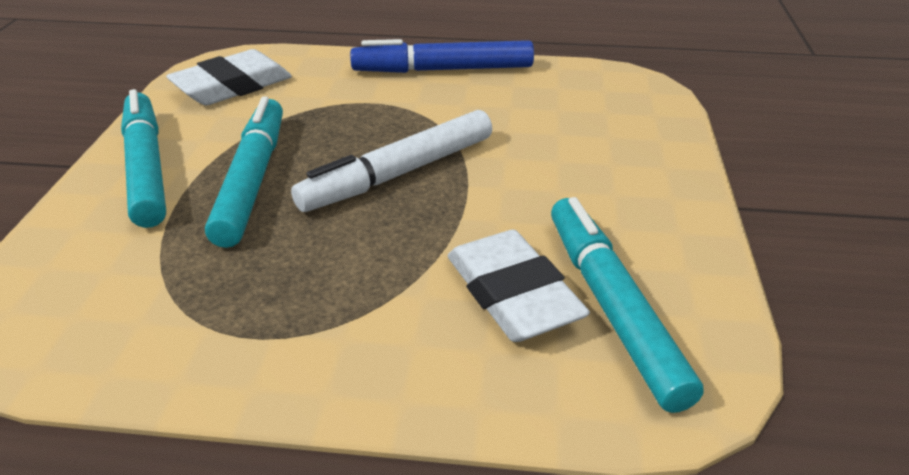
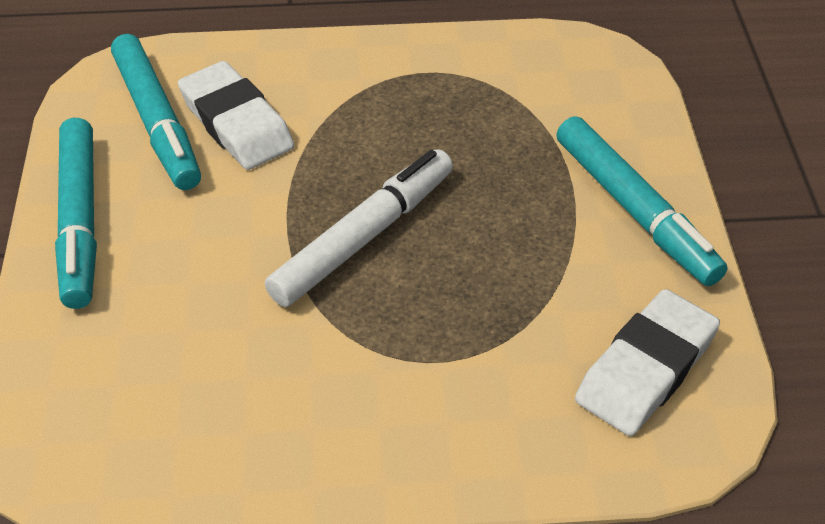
camera: 170 degrees right, 10 degrees up
(252, 180) = (513, 208): turquoise marker -> turquoise marker (80, 221)
(443, 70) = (354, 458): blue marker -> none

